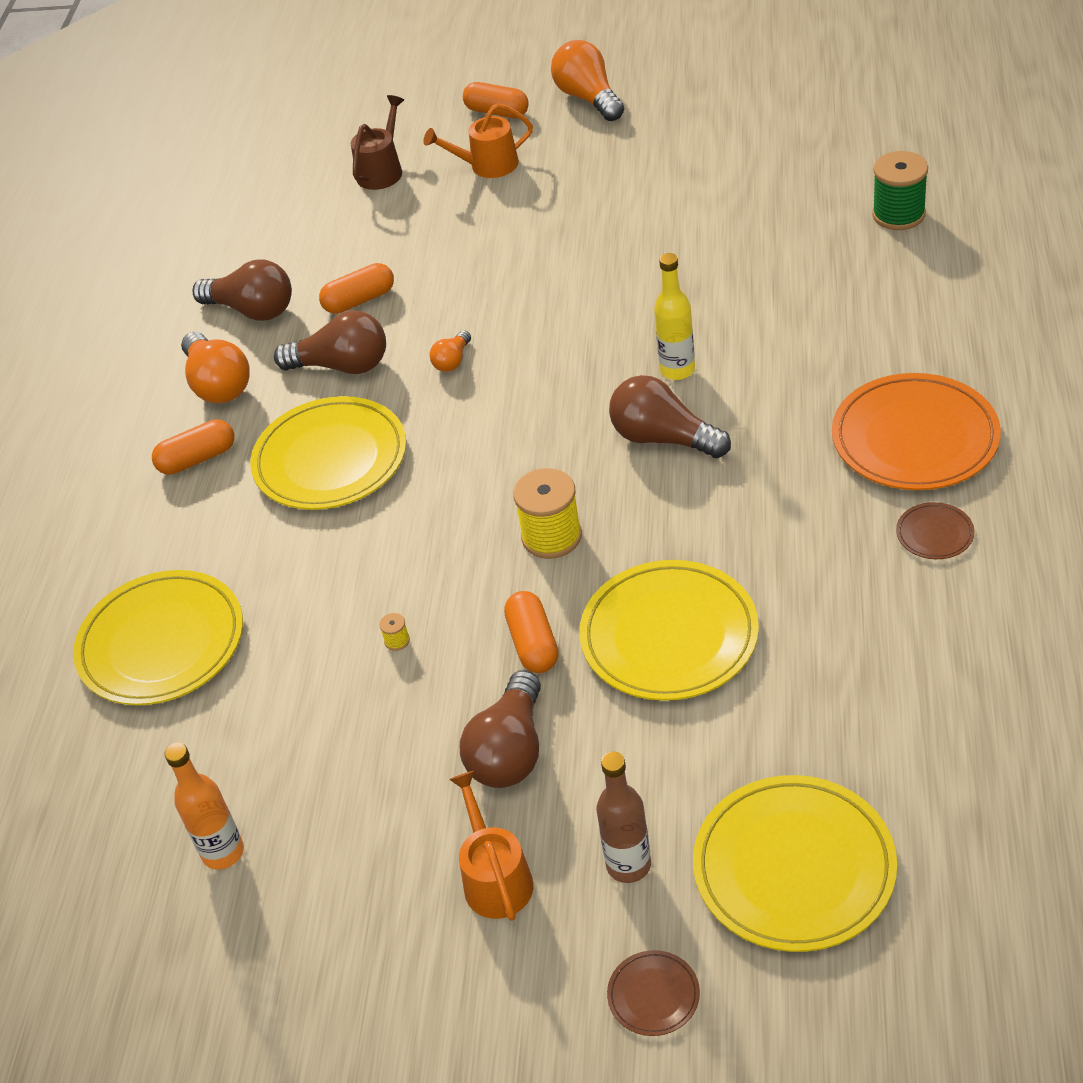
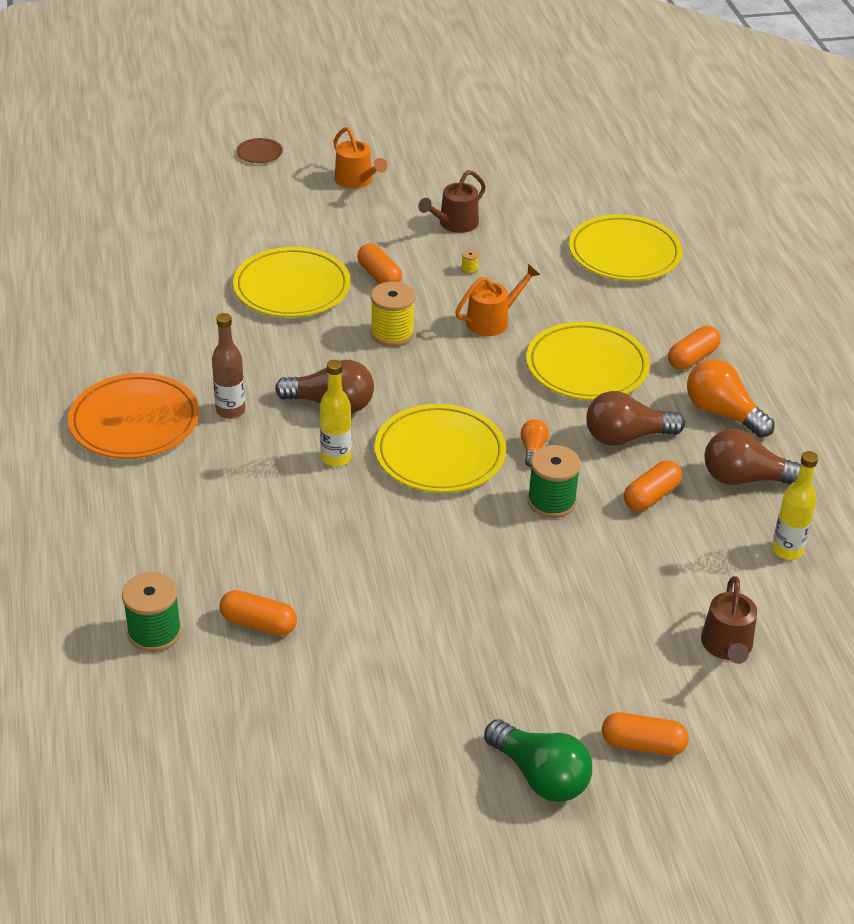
camera: 155 degrees right, 5 degrees down
(223, 852) = (512, 175): orange bottle -> none
(268, 241) = (787, 550): none -> yellow bottle
(375, 742) = (454, 224): none -> brown watering can
(463, 303) = (551, 501): none -> green spool
(488, 165) = (612, 662): orange watering can -> orange watering can (492, 321)
(510, 750) = (371, 228): brown light bulb -> none
(588, 98) = (540, 776): orange light bulb -> green light bulb
(628, 865) = (286, 192): brown bottle -> brown bottle (230, 411)
(794, 868) = (196, 200): yellow plate -> yellow plate (440, 454)
(796, 215) = (258, 623): none -> orange capsule
(934, 534) = (119, 360): brown plate -> none

